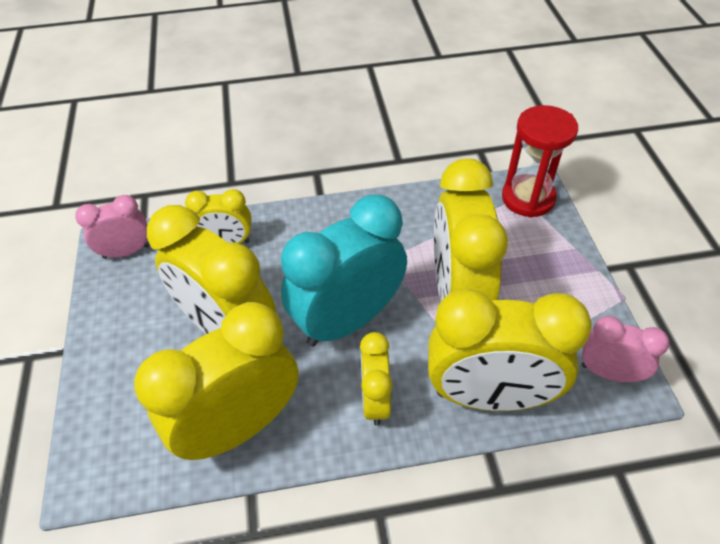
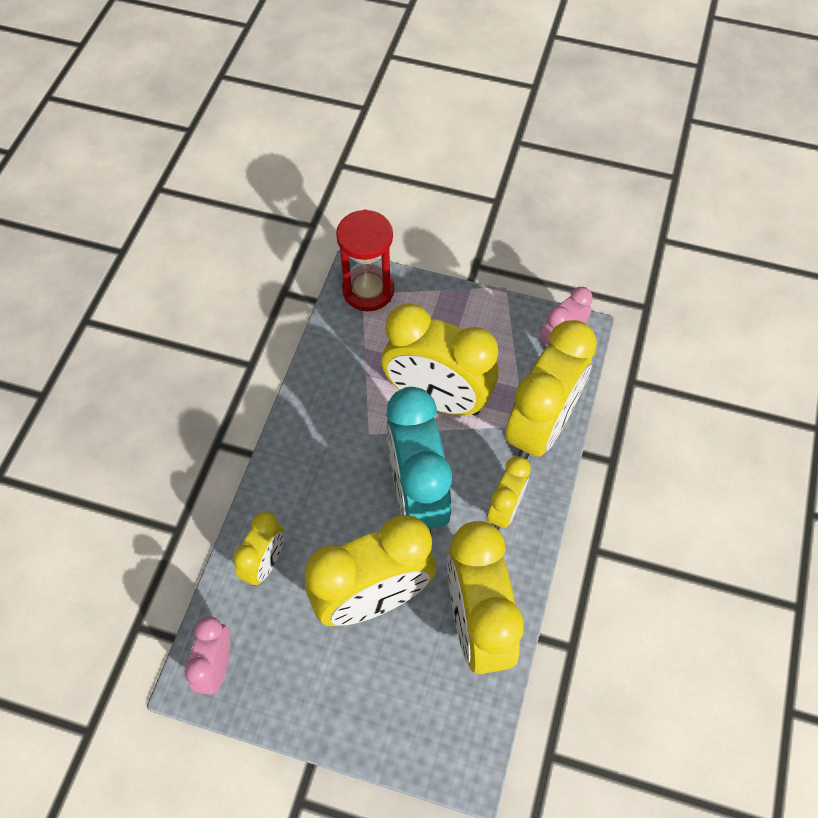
camera: 65 degrees left, 10 degrees up
(375, 400) = (505, 509): yellow clock -> yellow clock turned 90 degrees counterclockwise

